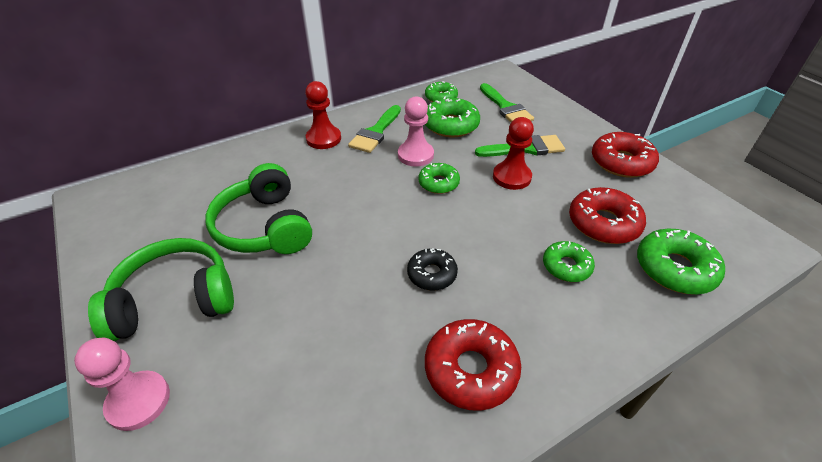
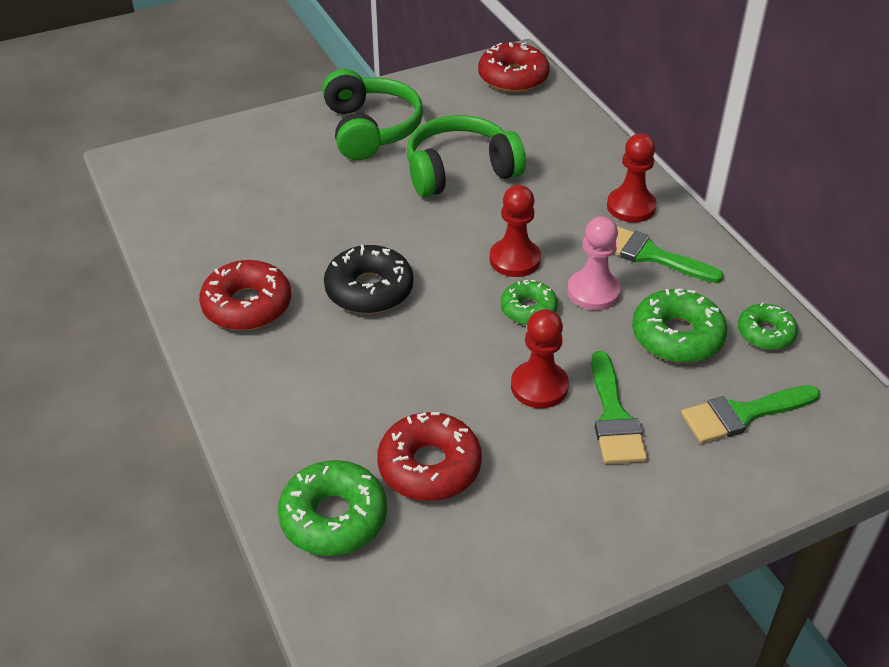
camera: 95 degrees right, 0 degrees up
(138, 401) = (276, 128): pink pawn -> none
(385, 191) = (515, 259): none -> red pawn
(432, 274) = (369, 290): black donut -> black donut, size x1.59
(566, 266) = (359, 406): green donut -> none
(621, 162) = (575, 537): red donut -> red donut (513, 77)

